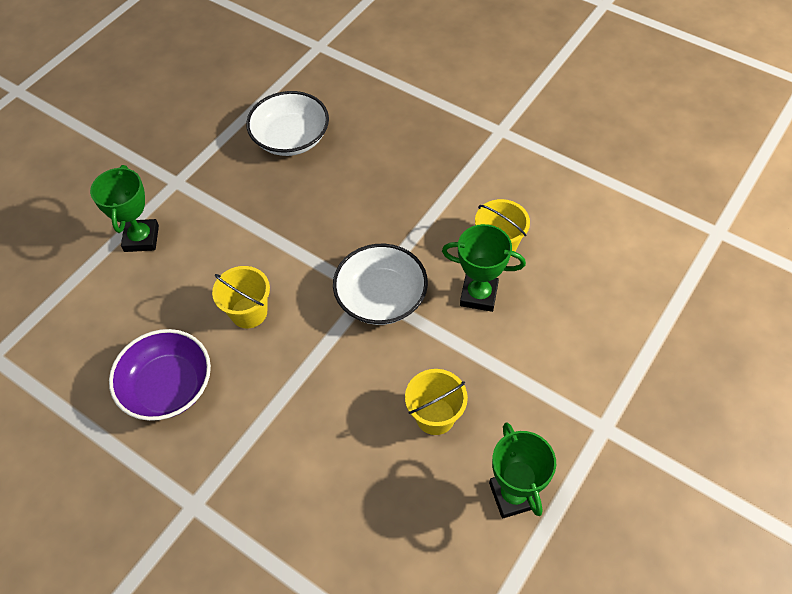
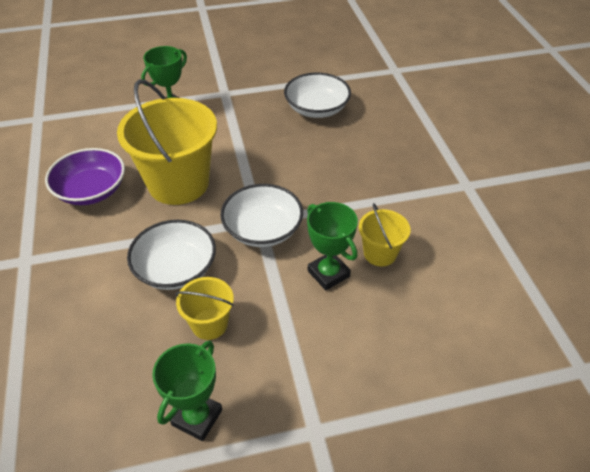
camera: 40 degrees right, 10 degrees down
(249, 312) = (178, 183): yellow bucket -> yellow bucket, size x2.05
(348, 394) = (175, 268): none -> white bowl

